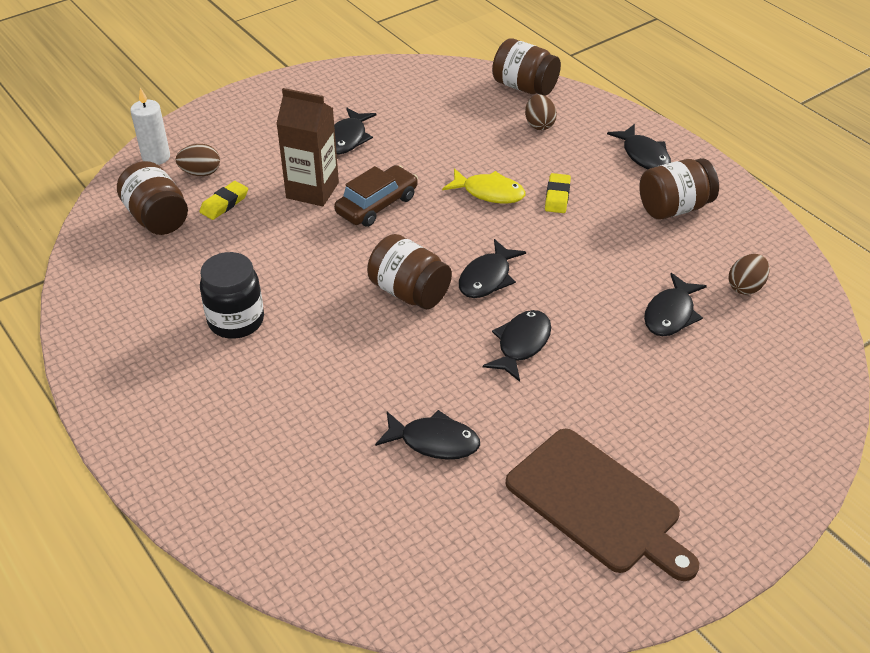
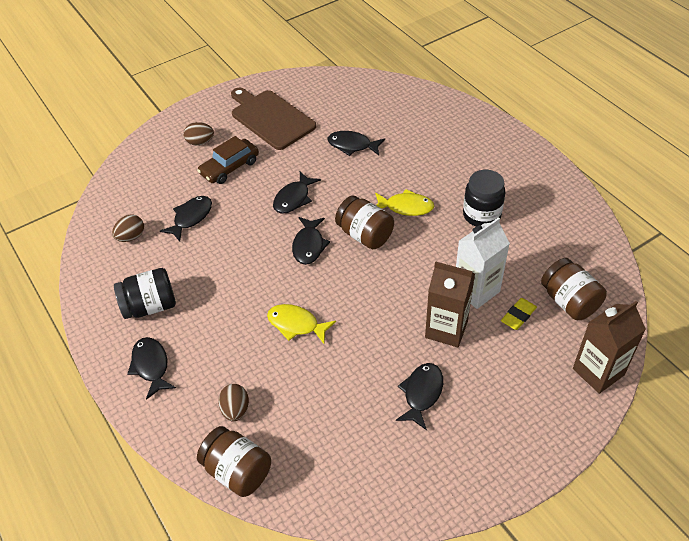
camera: 175 degrees left, 5 degrees up
(156, 157) = (598, 372): white candle -> brown carton
(201, 173) = (549, 351): brown egg -> brown egg (200, 142)
(268, 228) = (476, 290): none -> white carton
(347, 332) = (406, 207): none -> yellow fish
(377, 205) = (390, 312): brown car -> brown car (229, 167)
(487, 278) = (309, 245): black fish -> black fish turned 150 degrees clockwise
(557, 196) = (240, 319): yellow eraser -> none
(674, 208) = (150, 306): brown jar -> black jar

